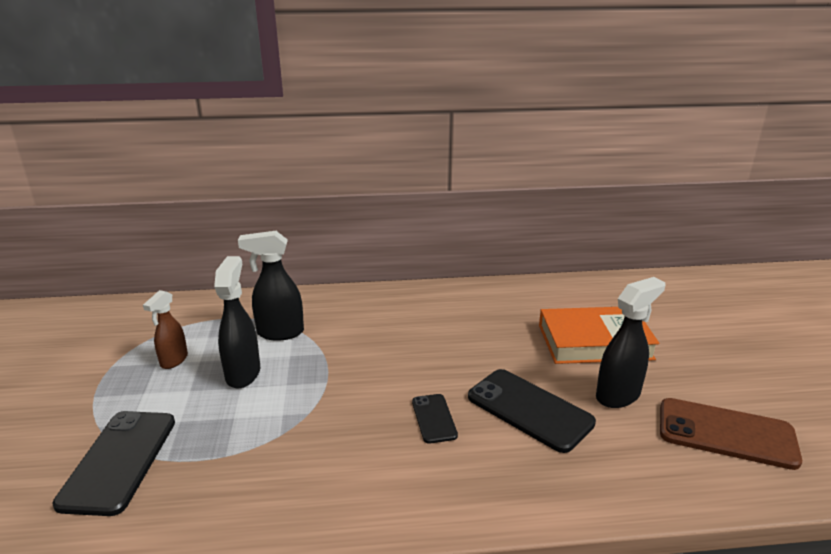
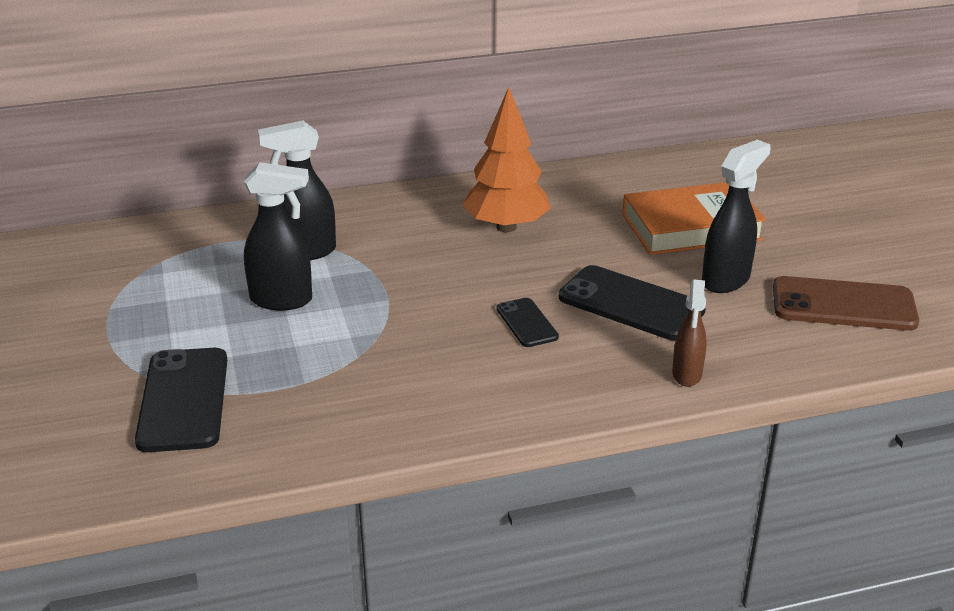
camera: 10 degrees left, 5 degrees up
(173, 361) = (187, 295): brown spray bottle -> brown spray bottle (687, 375)
(243, 373) = (282, 300): black spray bottle -> black spray bottle turned 105 degrees clockwise
(442, 327) = (506, 227): none -> orange tree

